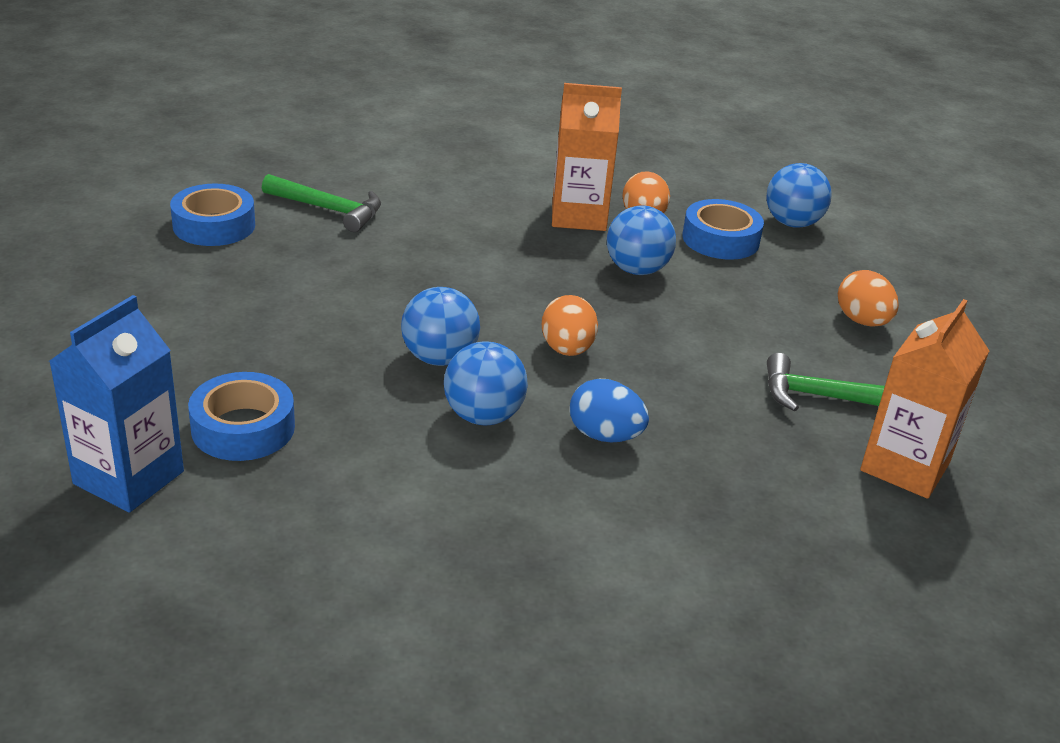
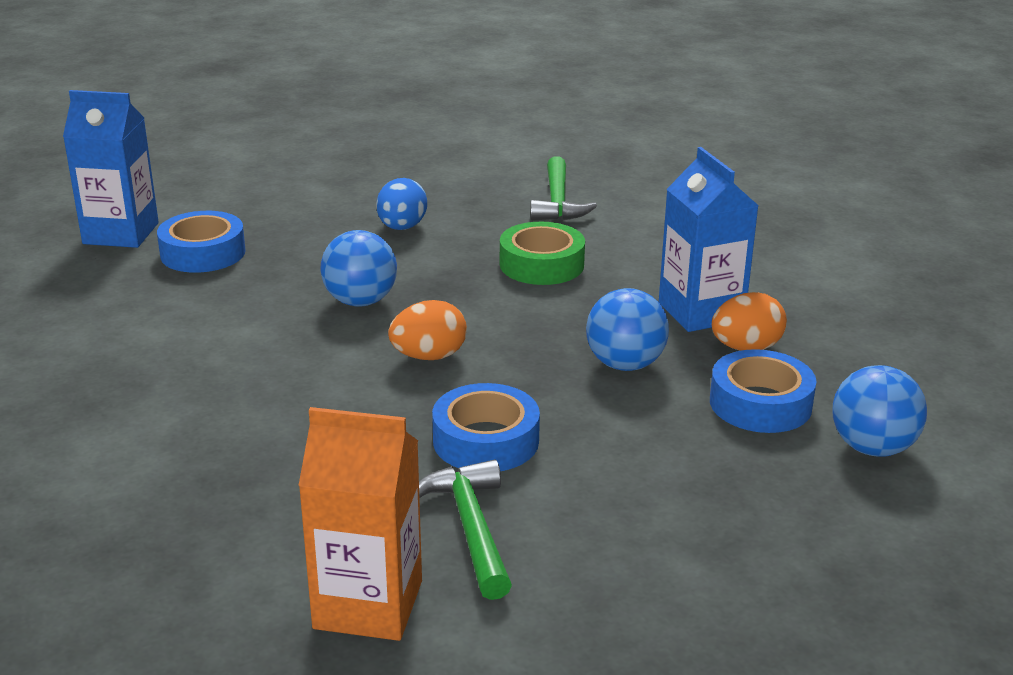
camera: 70 degrees right, 5 degrees down
(214, 225) = (477, 170): blue tape -> blue tape (485, 440)
(444, 253) = (541, 264): none -> green tape
(483, 416) = (286, 339): blue ball -> none
(578, 216) = (701, 312): orange carton -> blue carton
(605, 436) = (297, 403): blue egg -> blue egg (402, 227)
(862, 321) = (676, 535): orange egg -> none

